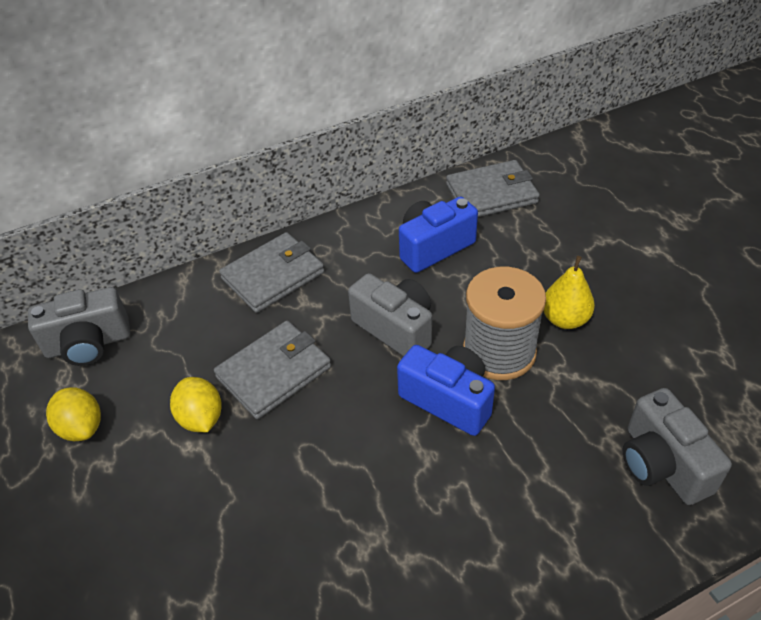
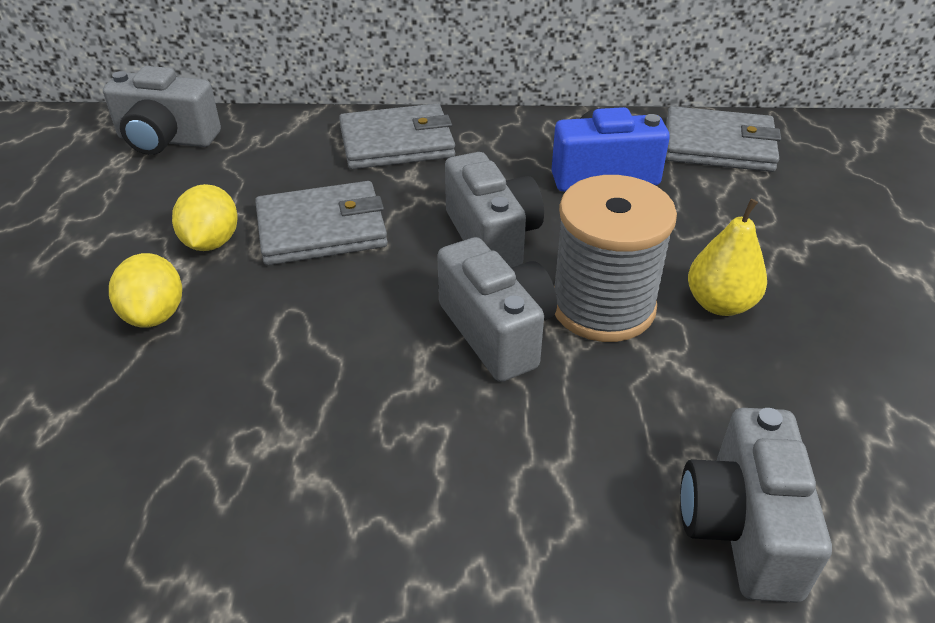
camera: 25 degrees right, 5 degrees down
(82, 427) = (95, 206): yellow lemon -> yellow lemon (155, 314)
(448, 400) = (497, 331): blue camera -> grey camera

